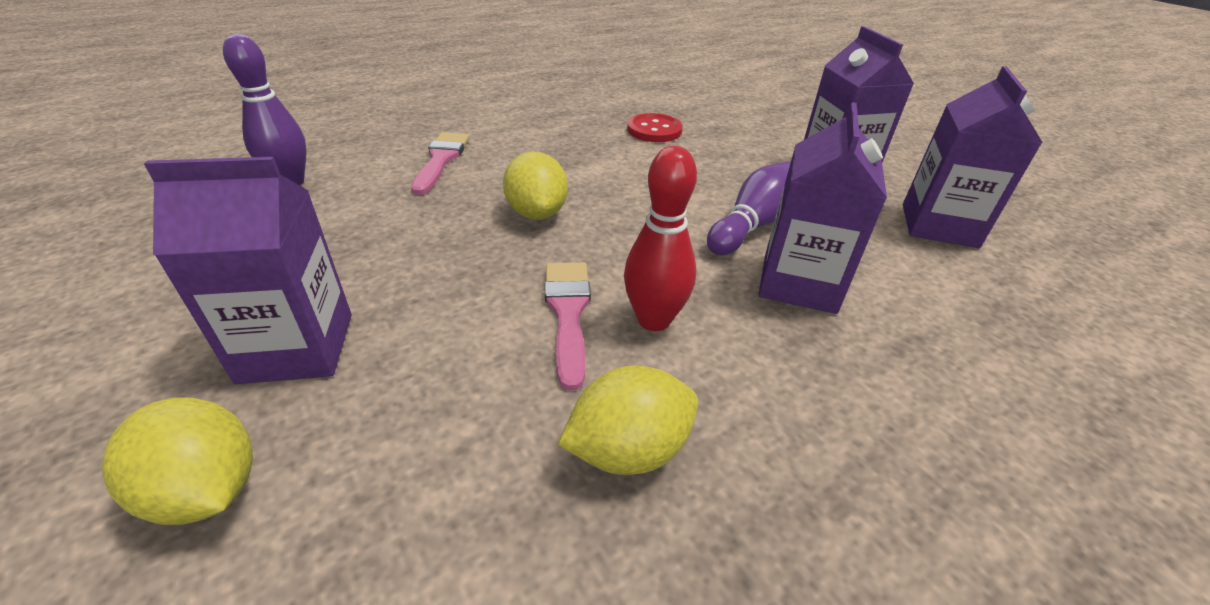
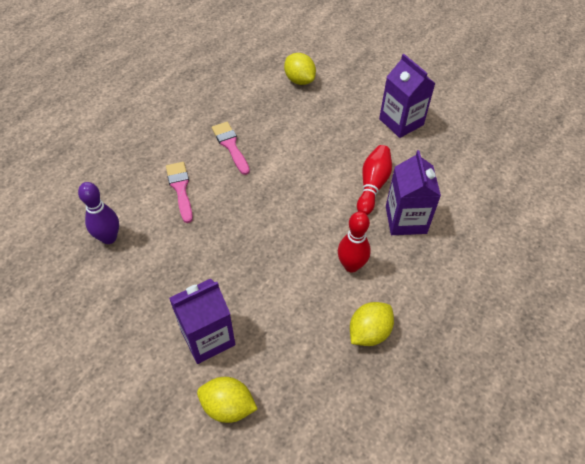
camera: 20 degrees left, 15 degrees up
(537, 213) = (261, 214): yellow lemon -> yellow lemon (299, 80)
(568, 313) = (312, 275): pink brush -> pink brush (230, 145)
(654, 130) = (288, 117): red button -> none
(753, 225) = (372, 185): purple bowling pin -> red bowling pin
(939, 225) = (460, 154): purple carton -> none

